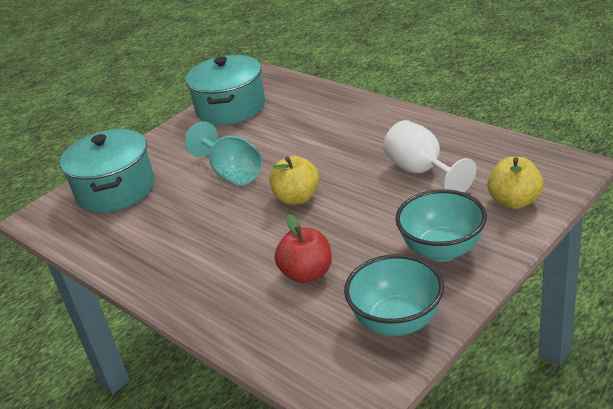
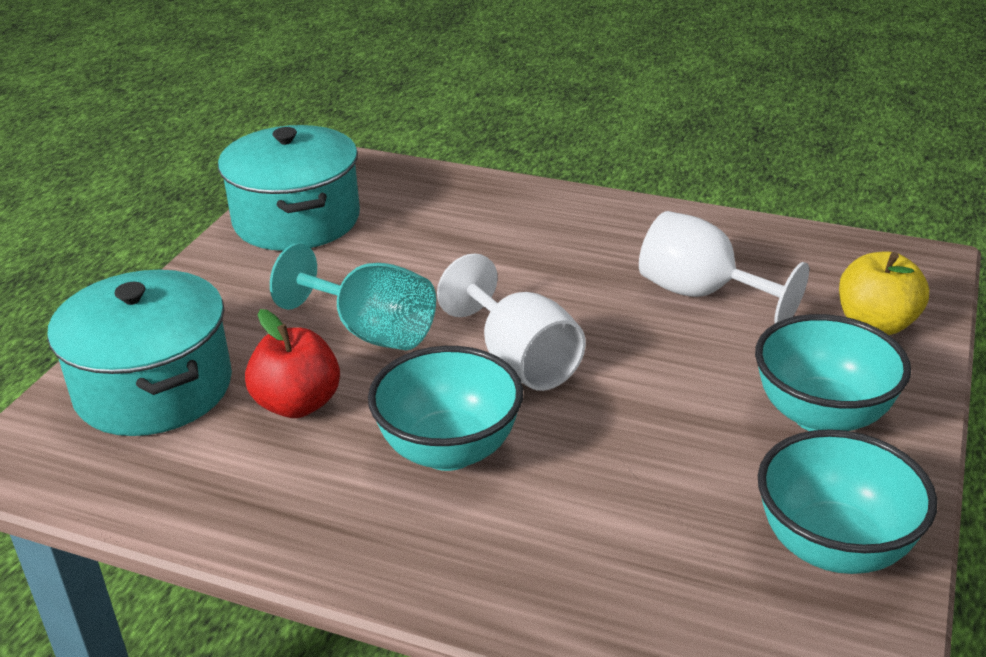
camera: 25 degrees left, 0 degrees up
(232, 240) = (449, 450): none -> turquoise bowl
(297, 198) = (519, 360): yellow apple -> white goblet
(307, 274) = (625, 490): red apple -> red apple (297, 404)

